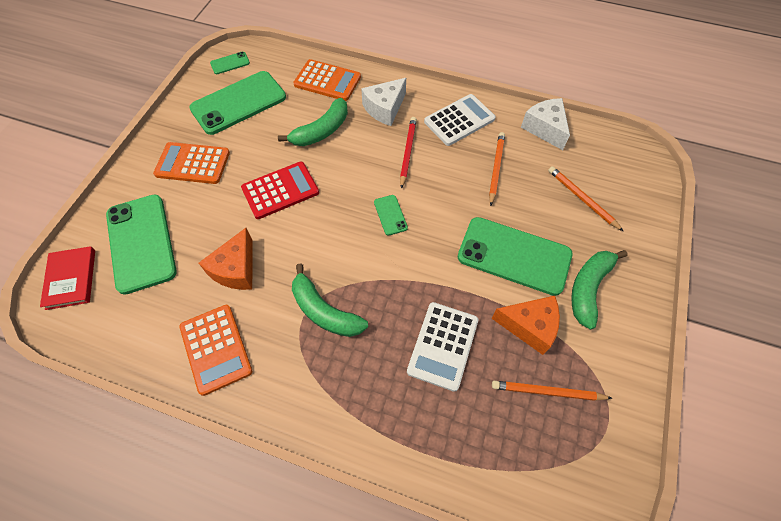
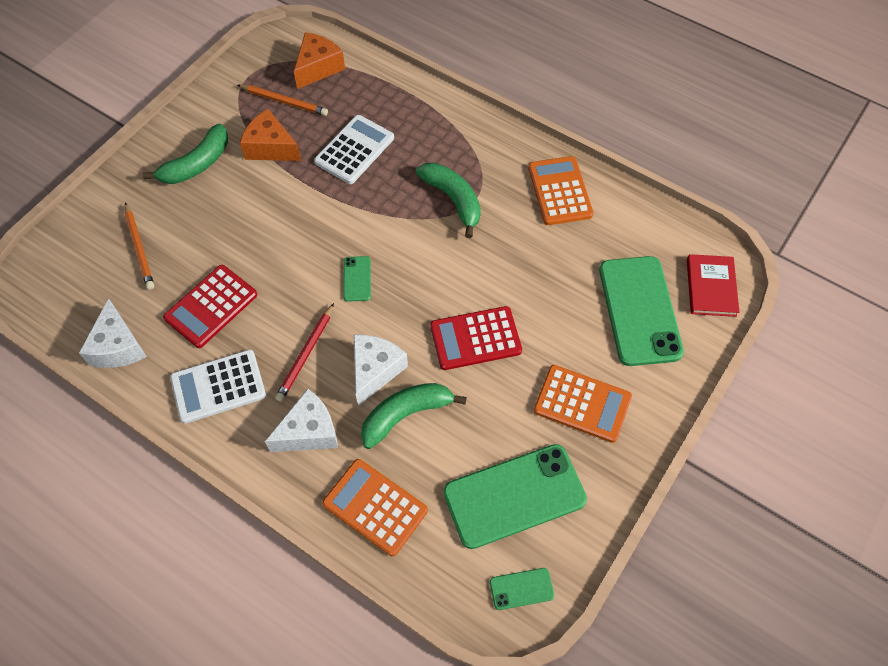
camera: 165 degrees left, 0 degrees up
(236, 269) = (536, 258): orange cheese -> orange cheese (318, 67)
(352, 153) = (375, 370): none -> white cheese
(496, 168) = (211, 306): orange pencil -> red calculator
(514, 256) = (248, 208): green phone -> none

